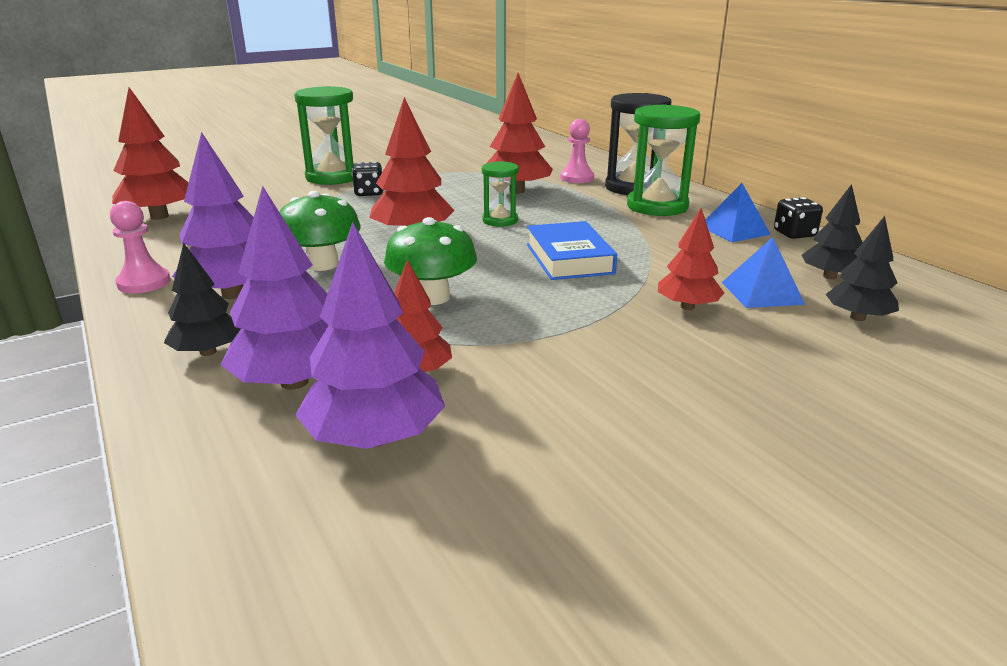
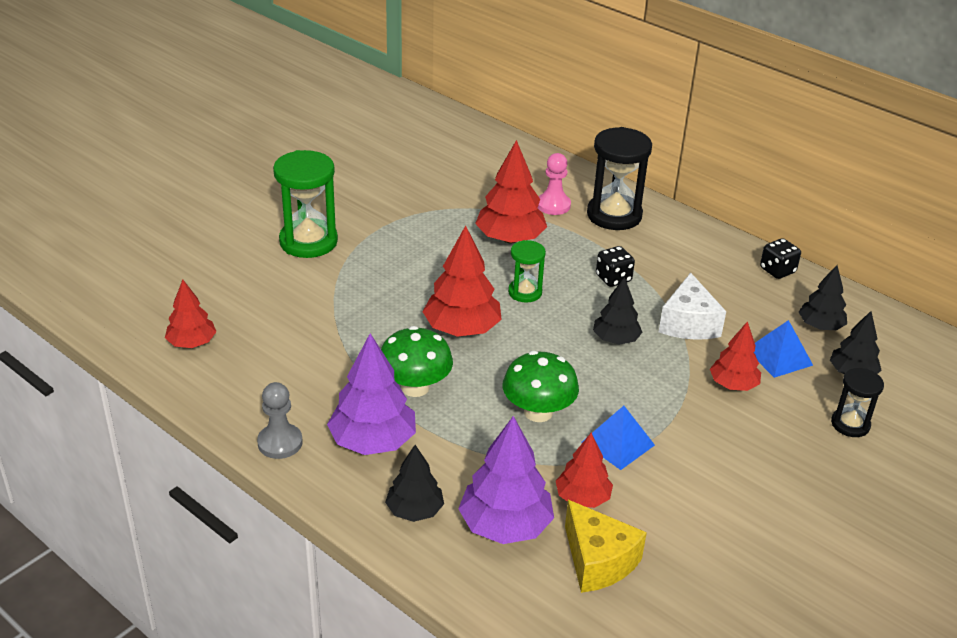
camera: 20 degrees left, 10 degrees up
(144, 282) = (280, 443): pink pawn -> grey pawn
(159, 216) = (192, 343): red tree -> red tree, size x0.62
(369, 193) = (369, 266): black dice -> black dice (613, 278)
(375, 437) = (598, 561): purple tree -> yellow cheese
(569, 258) = (615, 339): blue book -> black tree
(657, 206) = (650, 245): green hourglass -> none
(663, 257) = (688, 323): none -> white cheese
(734, 230) = (728, 273): blue pyramid -> blue pyramid (618, 443)
(836, 361) = (850, 424): none -> black hourglass

